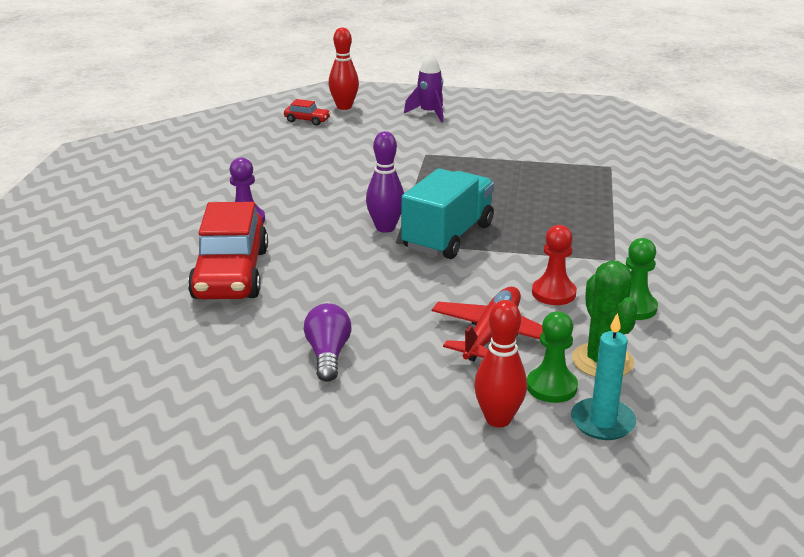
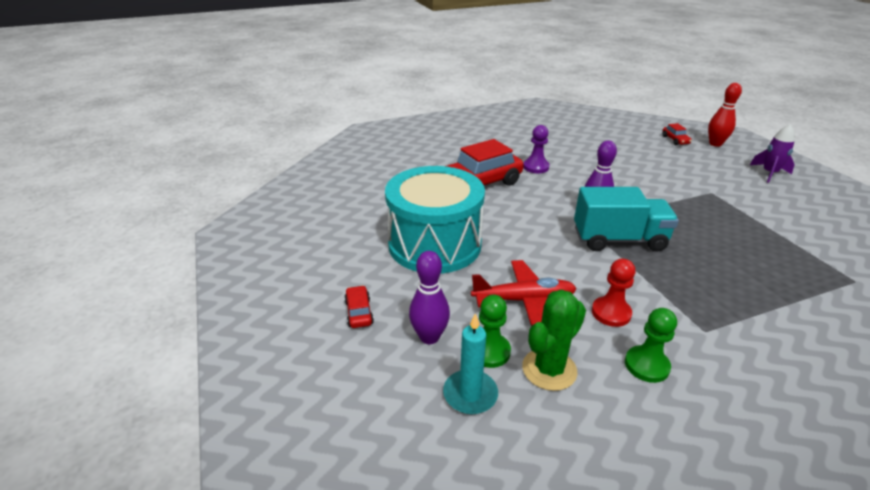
camera: 60 degrees right, 5 degrees up
(328, 355) = (434, 244): purple light bulb -> turquoise drum
(408, 460) = (359, 312): none -> red car
(498, 419) = (429, 337): red bowling pin -> purple bowling pin

